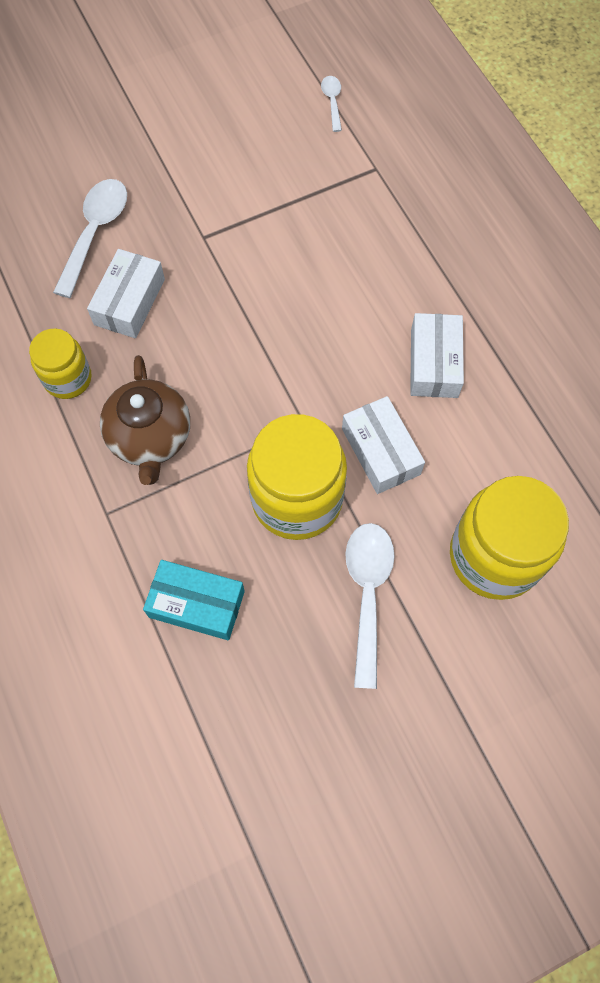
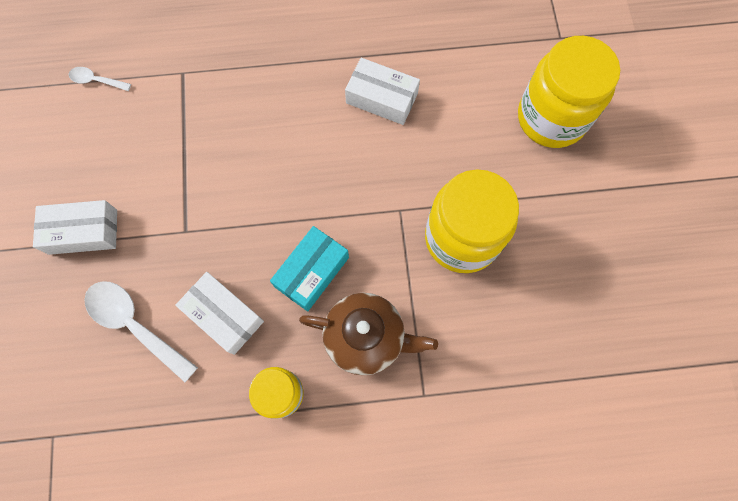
camera: 70 degrees left, 5 degrees up
(196, 604) = (526, 344): turquoise box -> turquoise box (312, 272)
(367, 593) = (554, 214): white spoon -> none
(380, 451) = (442, 163): white box -> white box (83, 232)

